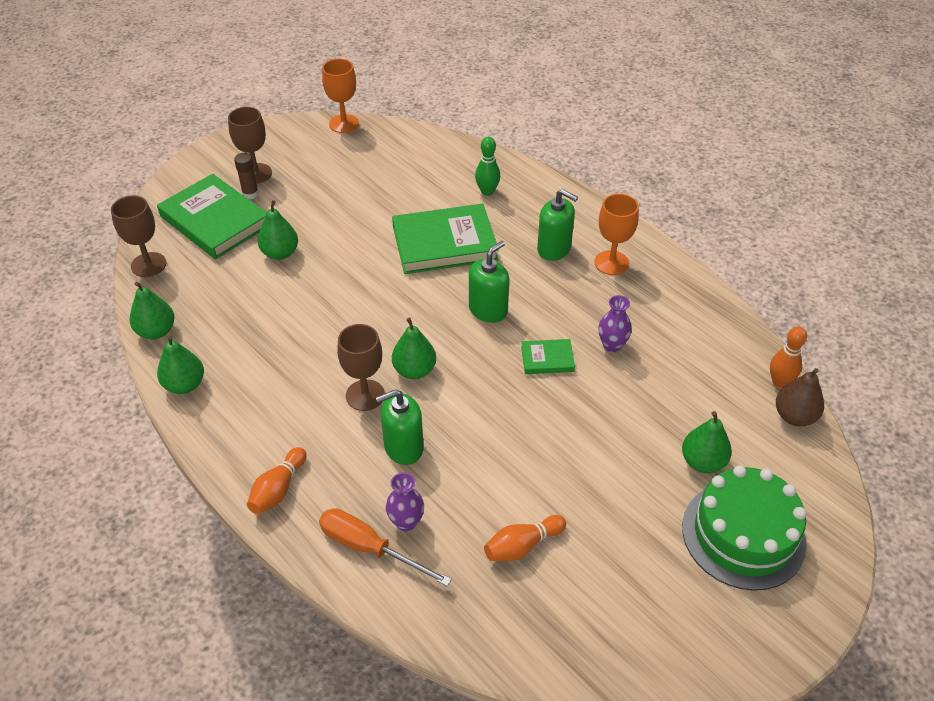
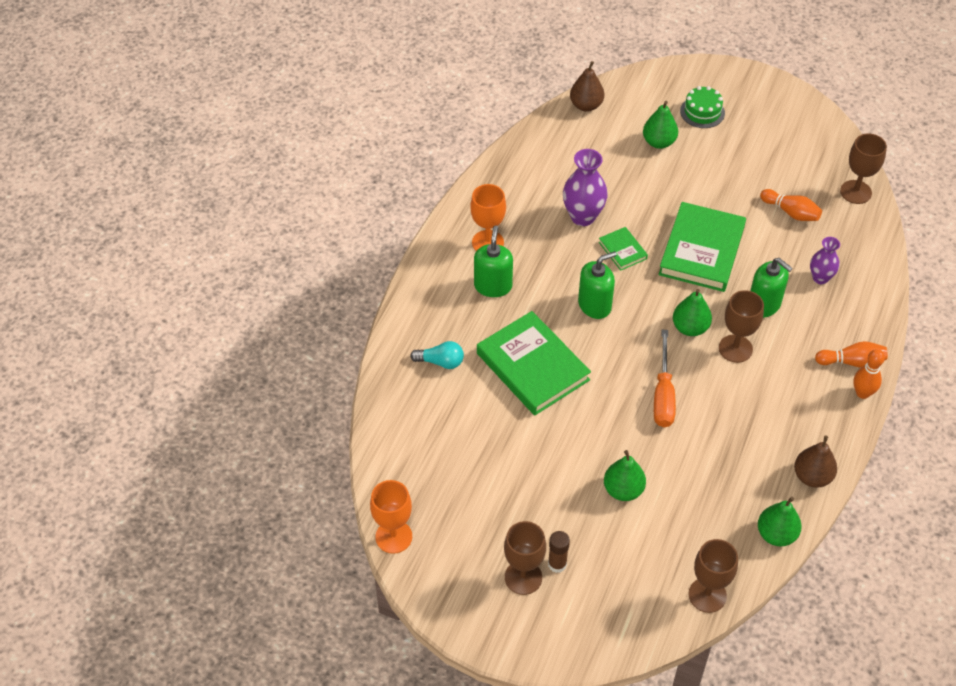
camera: 115 degrees left, 5 degrees up
(185, 385) = (812, 476): green pear -> brown pear
(215, 221) = (615, 573): green book -> green book (702, 250)
(369, 548) = (853, 289): orange screwdriver -> orange screwdriver (663, 394)
(487, 191) = (441, 362): green bowling pin -> turquoise light bulb
(488, 310) = (594, 305): green soap dispenser -> green soap dispenser turned 135 degrees clockwise
(519, 644) = (855, 192): none -> brown goblet
(612, 345) = (583, 216): purple vase -> purple vase, size x1.60
(743, 534) = (702, 112): green cake -> green cake, size x0.54
(779, 382) = (558, 118): orange bowling pin -> orange bowling pin (862, 393)

